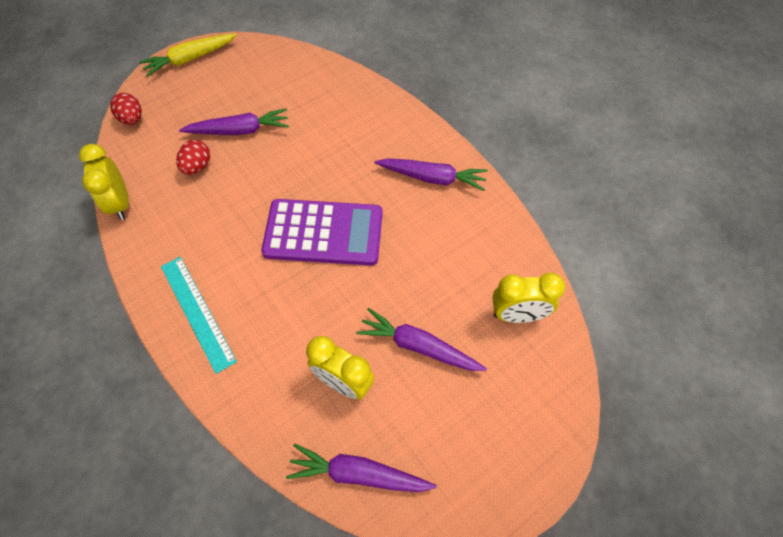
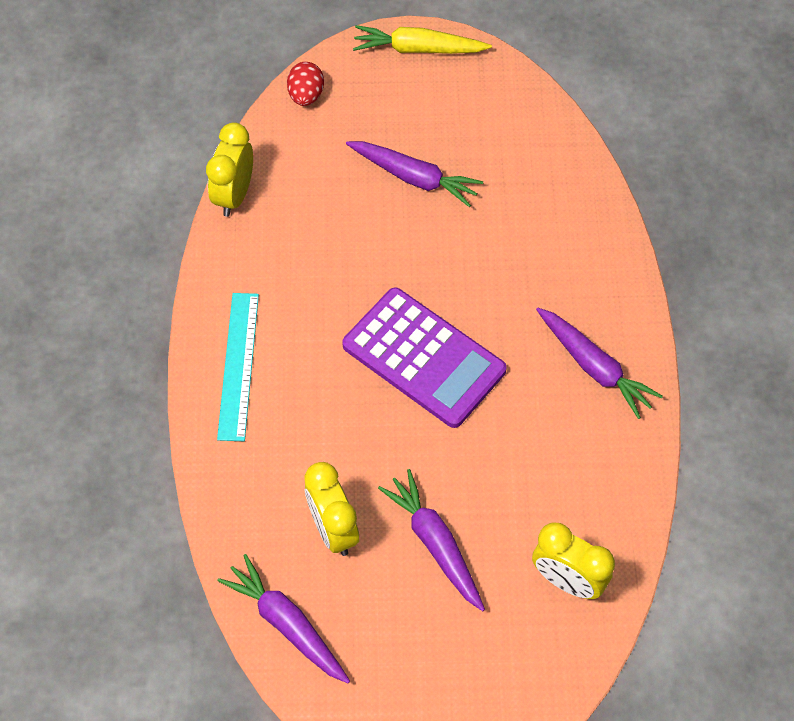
camera: 35 degrees right, 0 degrees up
(197, 167) = (340, 197): red egg -> none

